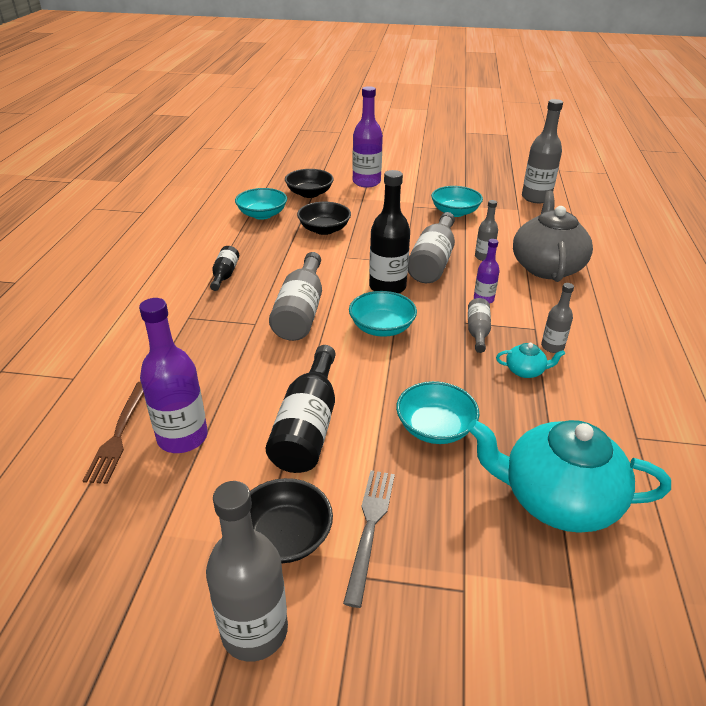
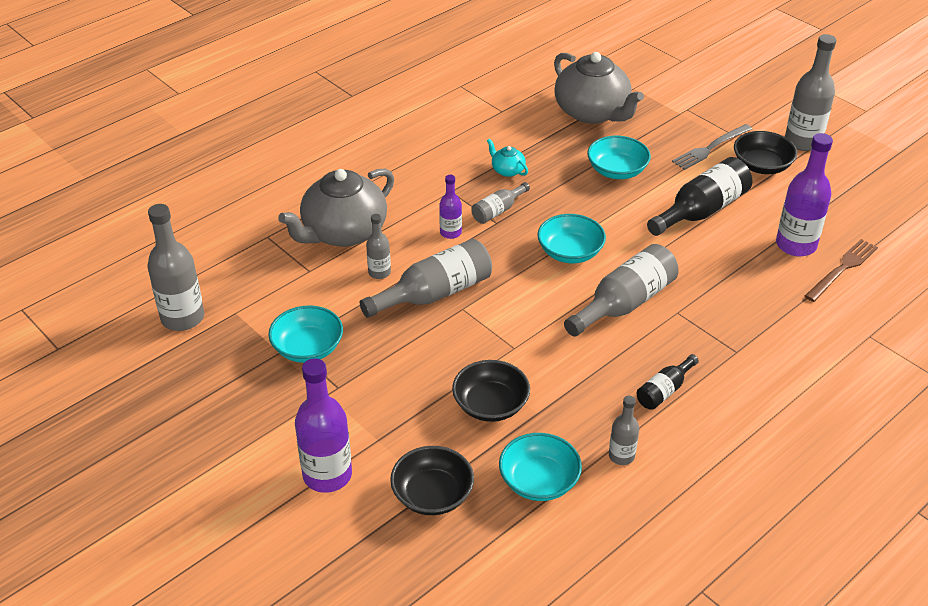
camera: 140 degrees left, 5 degrees up
(387, 287) = (516, 288): black bottle -> none
(552, 347) = (461, 174): grey bottle -> grey bottle (621, 456)
(557, 499) = (592, 112): turquoise teapot -> grey teapot

